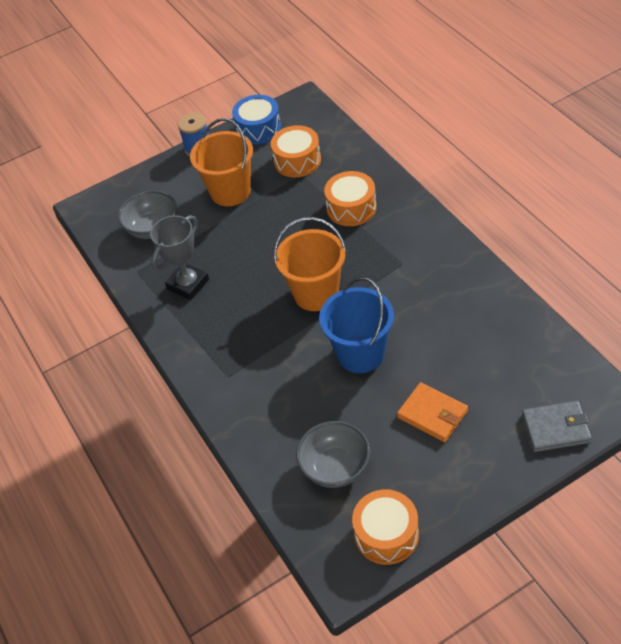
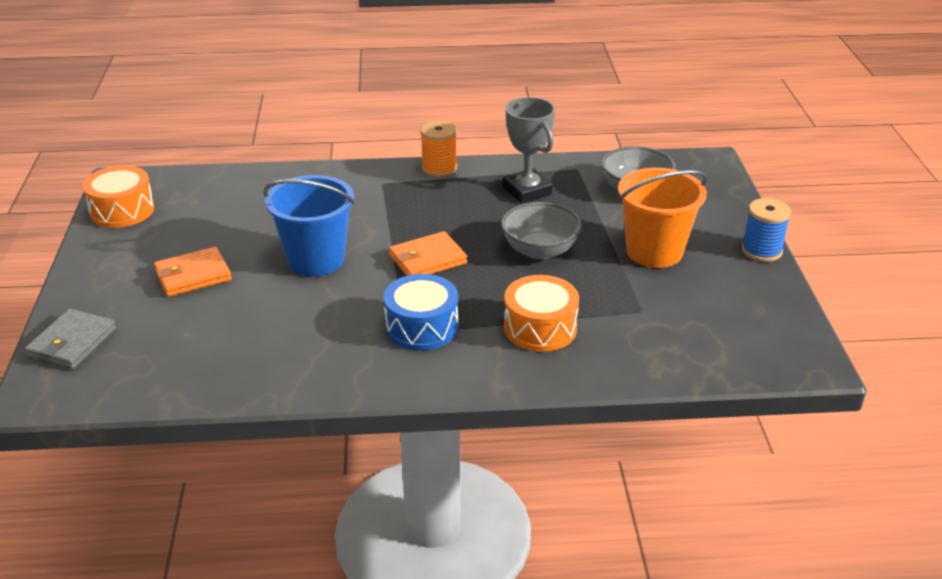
camera: 110 degrees right, 15 degrees down
(182, 353) = (439, 168): none -> orange spool
(258, 129) = (769, 305): blue drum -> blue drum (422, 327)
(297, 161) = (673, 316): orange drum -> none
(316, 293) = (427, 259): orange bucket -> orange wallet
(335, 467) = (215, 207): grey bowl -> grey bowl (540, 250)

